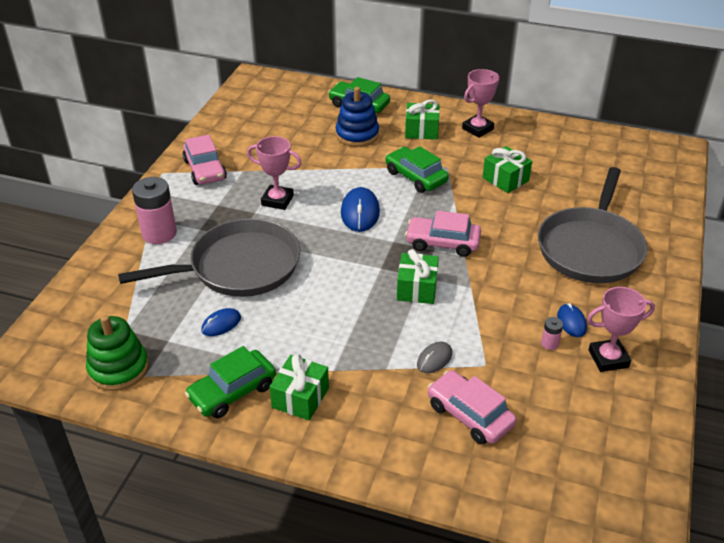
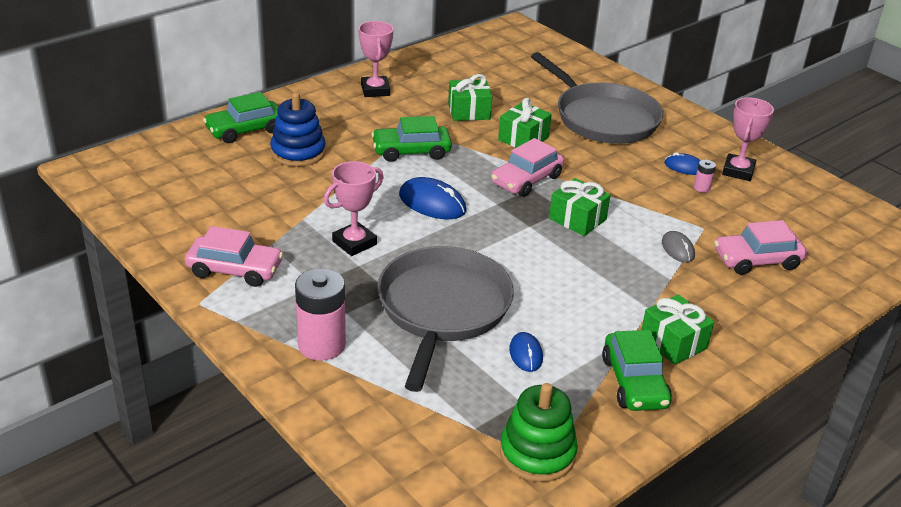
camera: 60 degrees left, 5 degrees down
(421, 131) = (339, 117): green gift -> green gift (523, 139)

